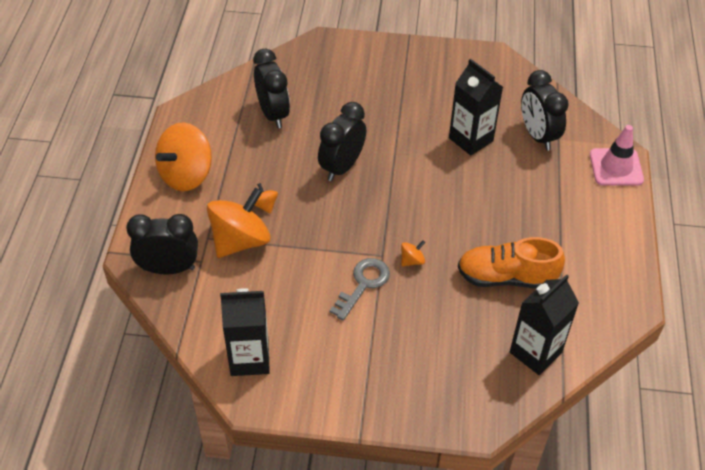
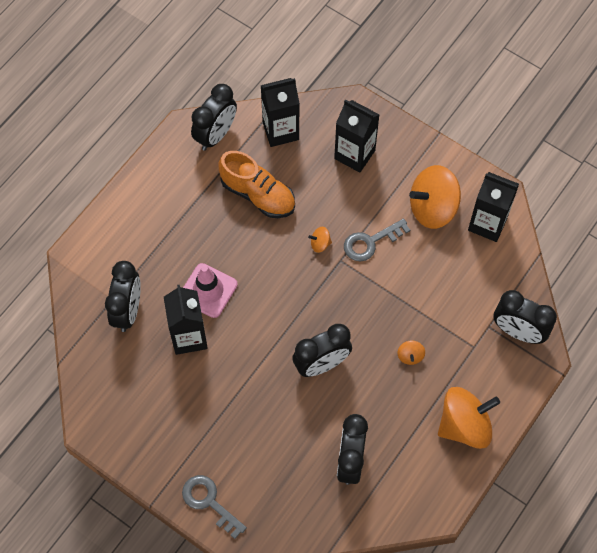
camera: 150 degrees left, 15 degrees up
(240, 241) = (448, 330): orange spinning top -> orange spinning top (432, 208)
(367, 50) = (209, 502): none -> grey key
(439, 365) = (354, 154): none -> black carton
(597, 315) = (216, 135): none -> black clock
(616, 167) = (90, 246): pink traffic cone -> pink traffic cone (208, 290)

